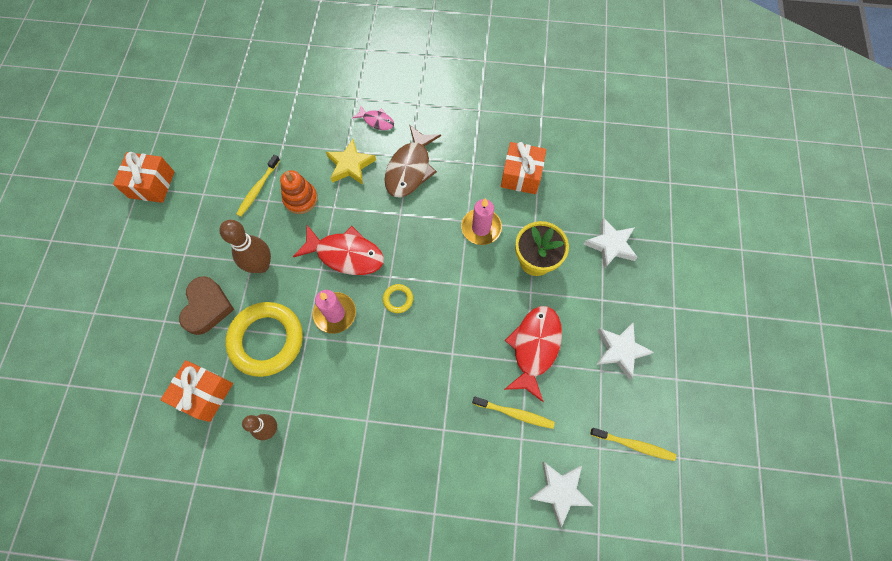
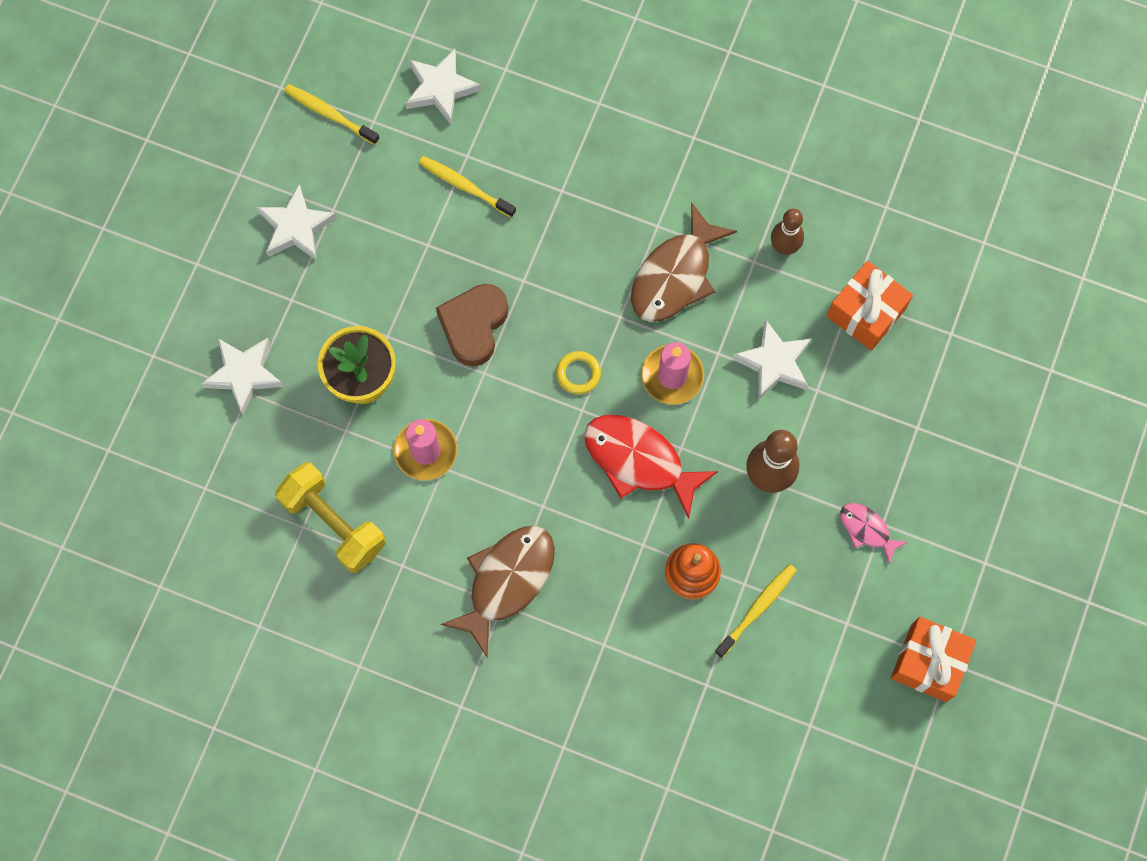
camera: 165 degrees left, 5 degrees up
(207, 307) = (853, 432): brown heart -> brown heart (474, 326)
(266, 340) = (774, 363): yellow ring -> white star
(346, 385) = (675, 275): none -> brown fish
(350, 165) = (601, 614): yellow star -> none
(376, 121) = (539, 689): pink fish -> pink fish (867, 530)
(521, 175) = (334, 523): orange gift -> yellow dumbbell
(534, 347) = (409, 260): red fish -> none

